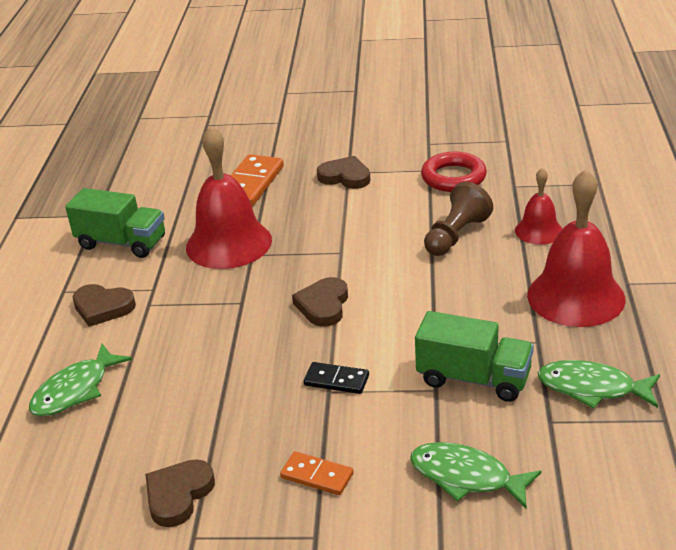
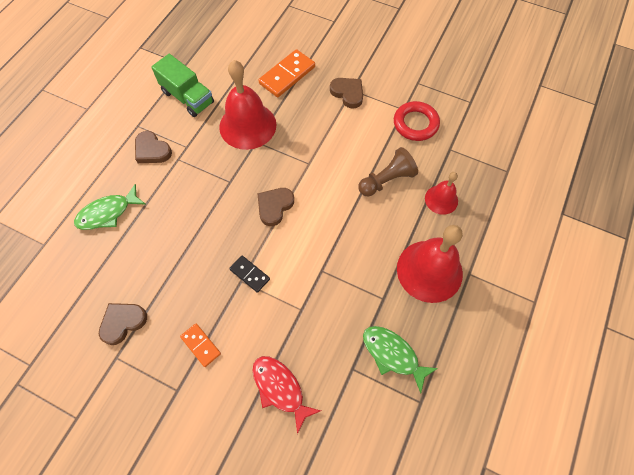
camera: 20 degrees right, 30 degrees up
(466, 477) = (280, 388): green fish -> red fish
(473, 379) = (328, 311): green truck -> none

